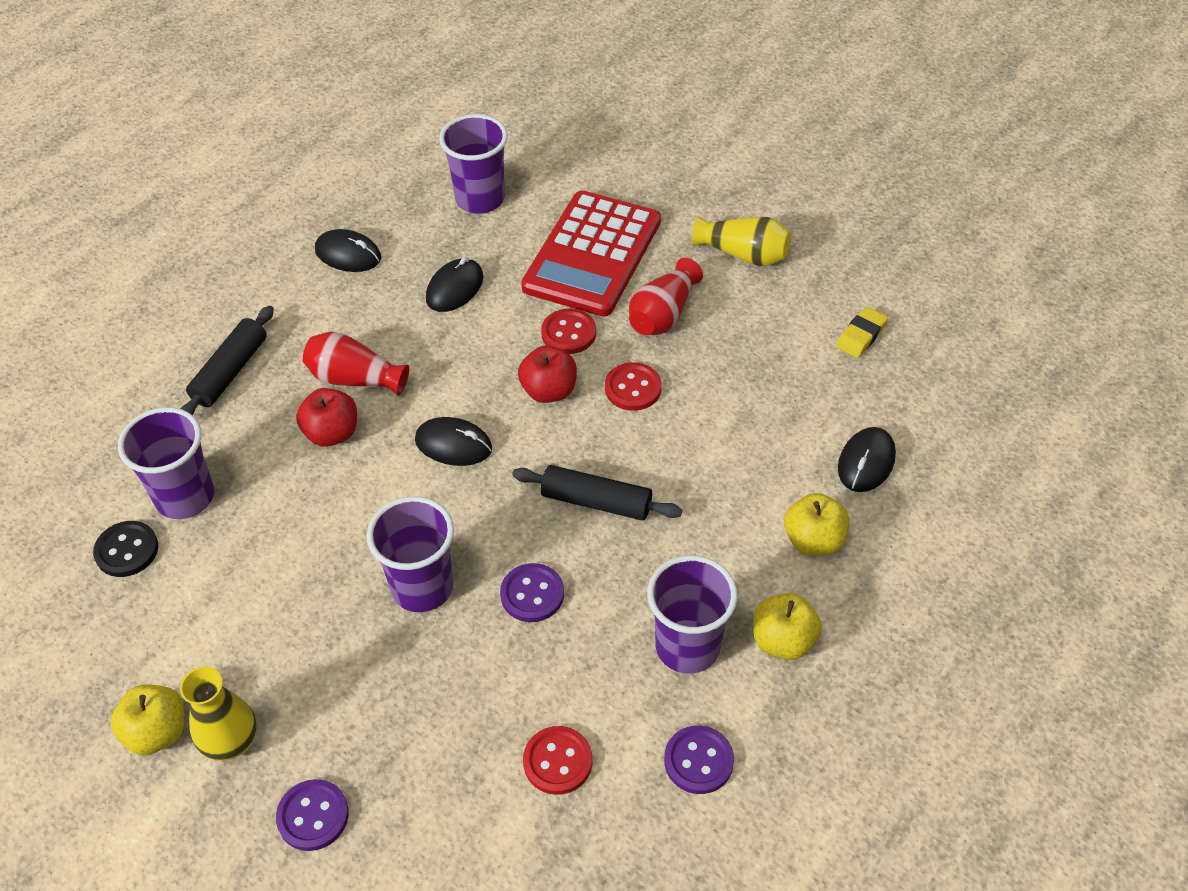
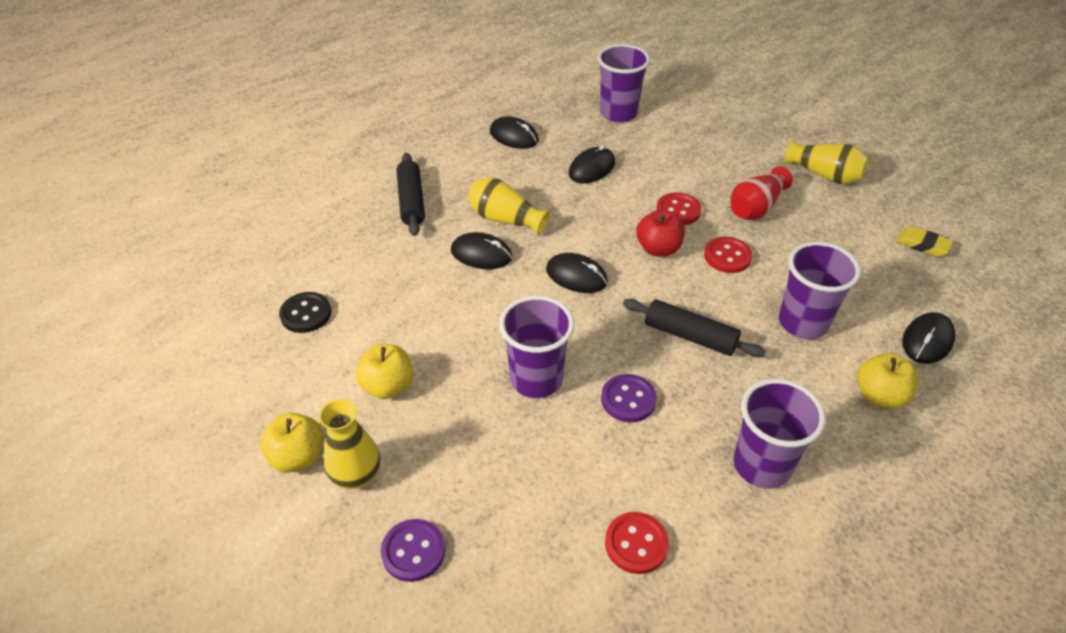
camera: 10 degrees right, 5 degrees down
(185, 497) = (359, 282): purple cup -> purple cup (803, 323)
(230, 371) = (411, 201): black rolling pin -> black rolling pin turned 45 degrees counterclockwise
(332, 433) = (481, 254): red apple -> black mouse
(355, 379) = (505, 219): red vase -> yellow vase
(592, 254) = (702, 160): red calculator -> none
(698, 761) = (766, 567): purple button -> none
(783, 640) = (849, 475): yellow apple -> yellow apple (388, 386)
(861, 336) = (922, 245): yellow eraser -> yellow eraser turned 75 degrees clockwise

